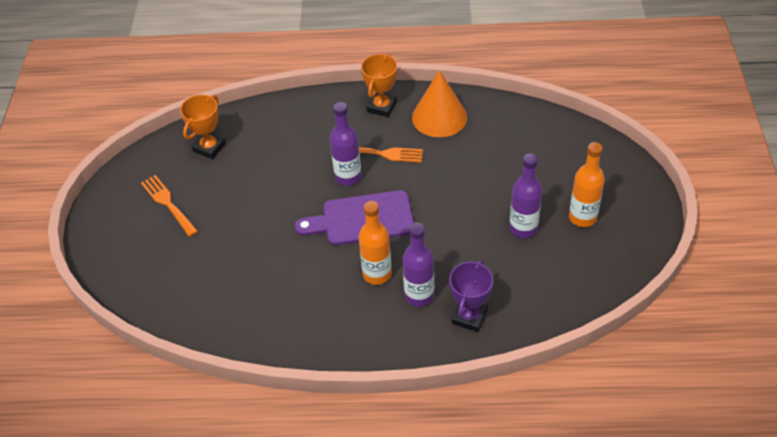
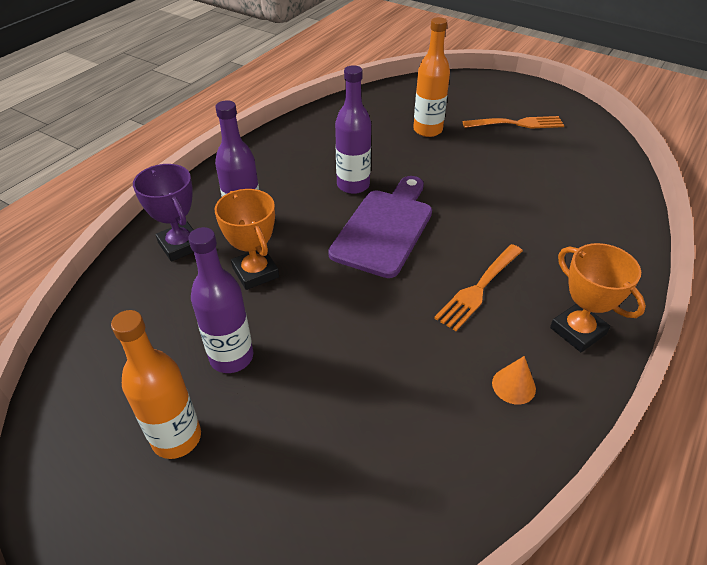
camera: 120 degrees right, 5 degrees down
(209, 147) = (585, 167): orange trophy -> orange trophy (255, 272)
(348, 177) = (460, 244): purple bottle -> purple bottle (353, 185)
(377, 274) = (303, 208): orange bottle -> orange bottle (427, 130)
(439, 117) = (513, 385): orange cone -> orange cone, size x0.43

